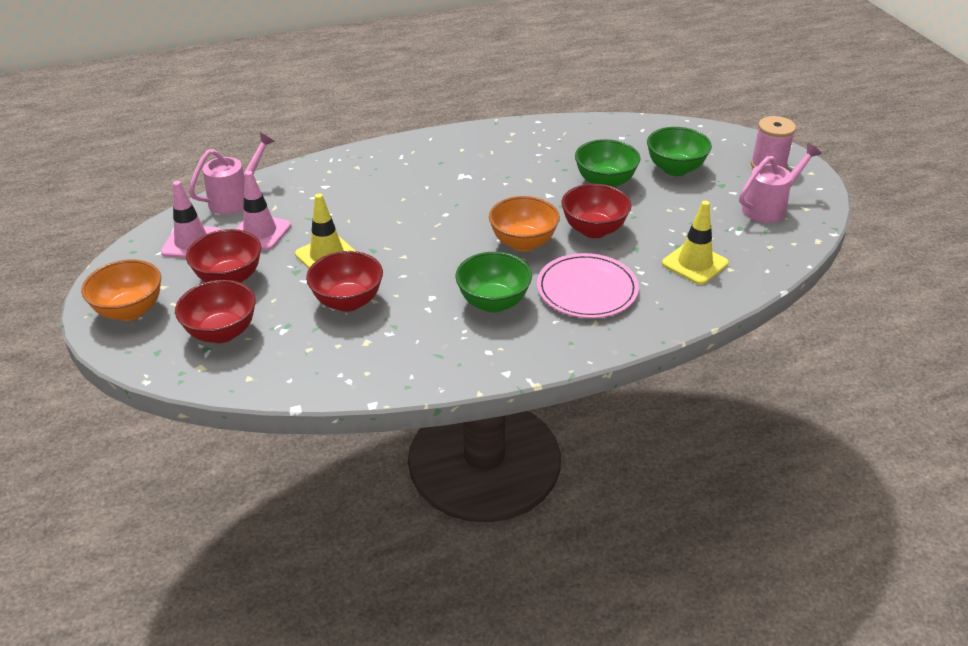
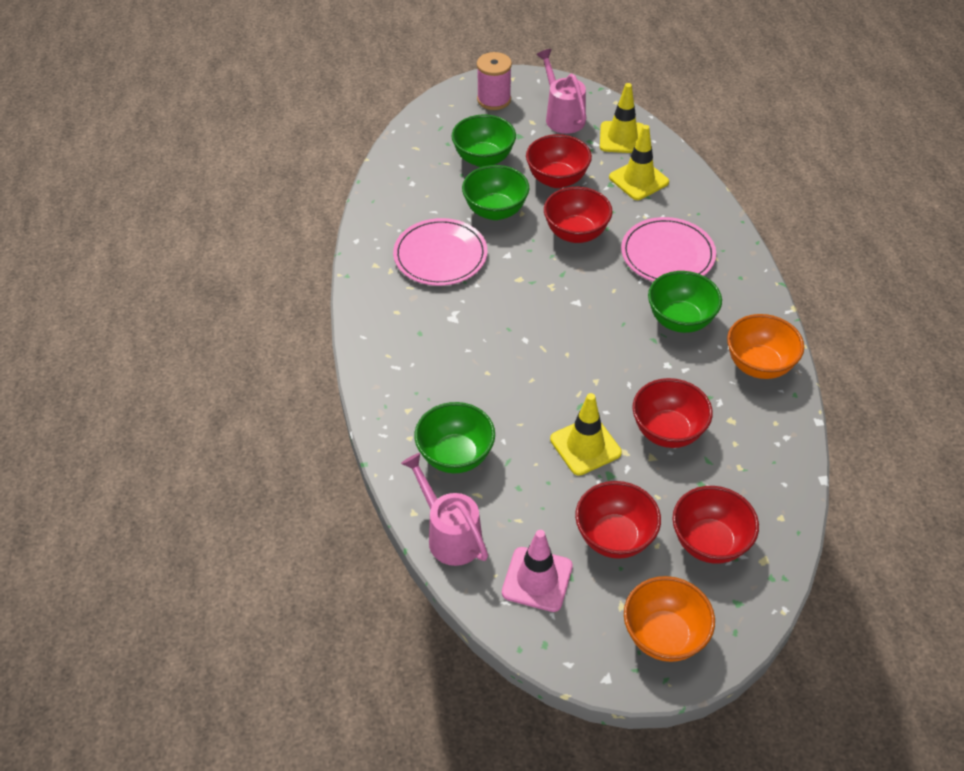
camera: 80 degrees left, 10 degrees up
(260, 232) = (528, 509): pink traffic cone -> none
(312, 193) = (455, 456): none -> green bowl
(523, 243) = (589, 286): orange bowl -> orange bowl (759, 365)
(535, 161) = (440, 255): none -> pink plate
(668, 212) = (557, 179): none -> red bowl
(758, 248) = (622, 138): none -> yellow traffic cone

